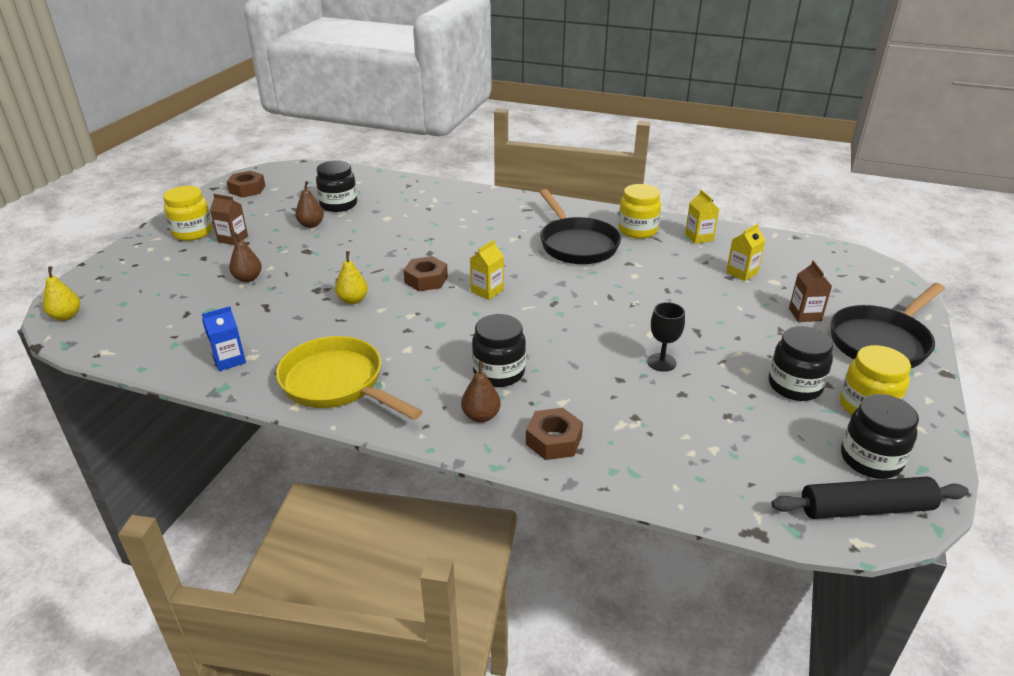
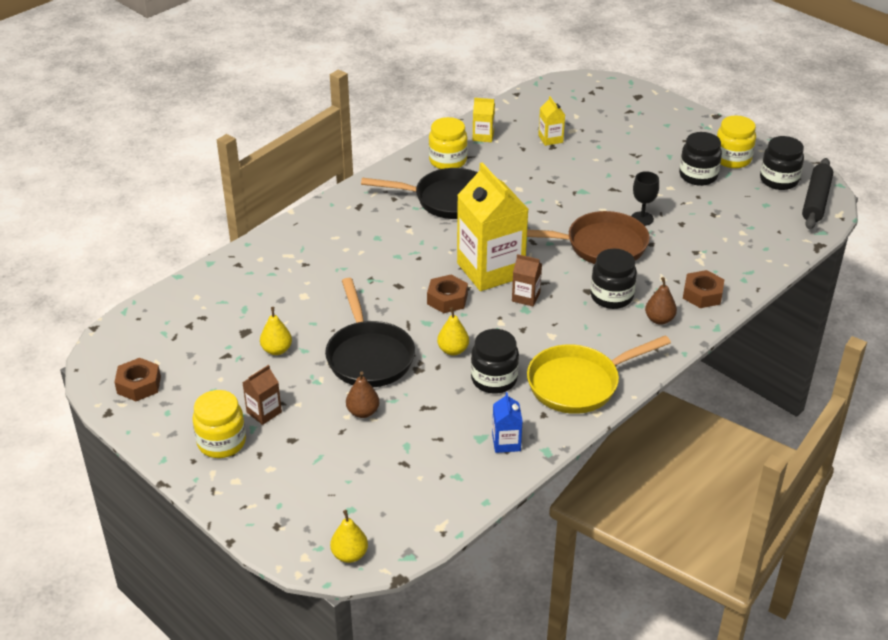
camera: 65 degrees left, 5 degrees up
(311, 225) = (277, 350): brown pear -> yellow pear
(338, 205) = (244, 322): black jar -> black jar (494, 379)
(487, 291) = (490, 270): yellow carton -> yellow carton, size x2.28
(583, 345) = (600, 246): none -> brown pan
(805, 314) = (622, 137): brown carton -> brown carton (526, 297)
(881, 342) = (671, 122): black pan -> black pan (368, 356)

